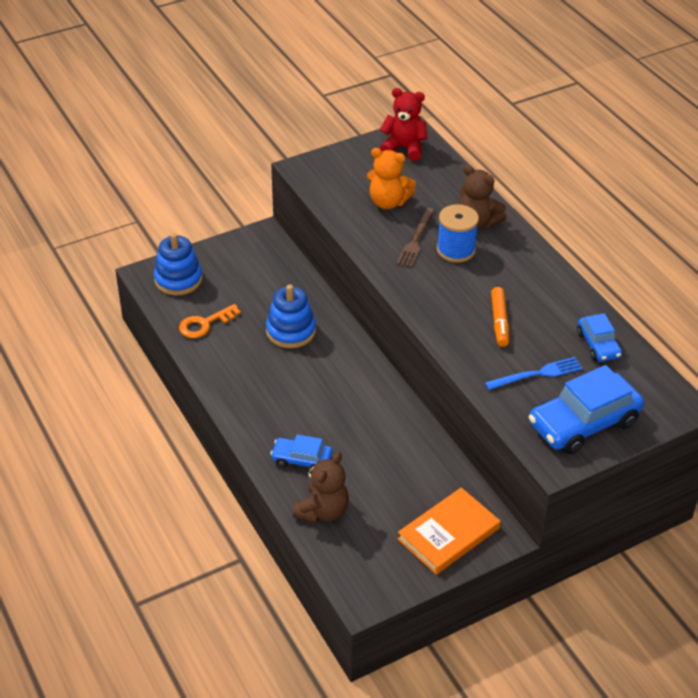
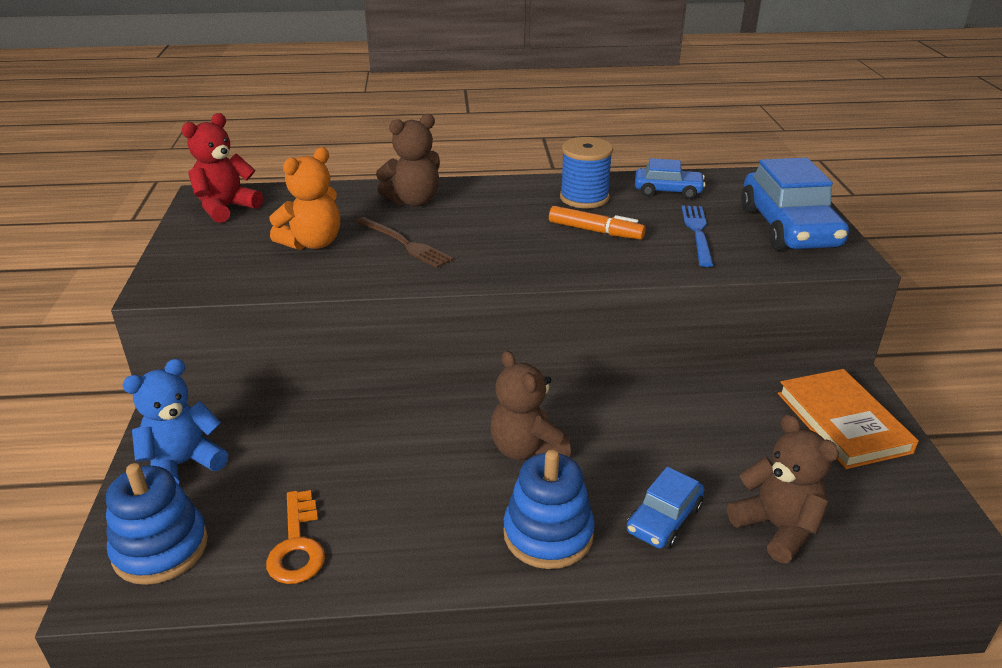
camera: 65 degrees left, 10 degrees down
(234, 258) = (183, 464): none -> blue teddy bear
(291, 331) = (393, 451): blue stacking toy -> blue stacking toy (548, 534)
(326, 386) = (526, 449): none -> brown teddy bear
(456, 250) = (448, 224): blue spool -> blue spool (584, 198)

